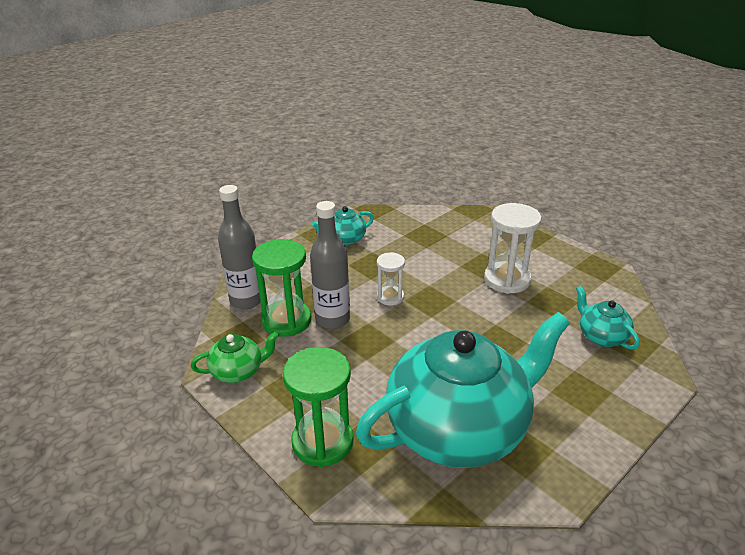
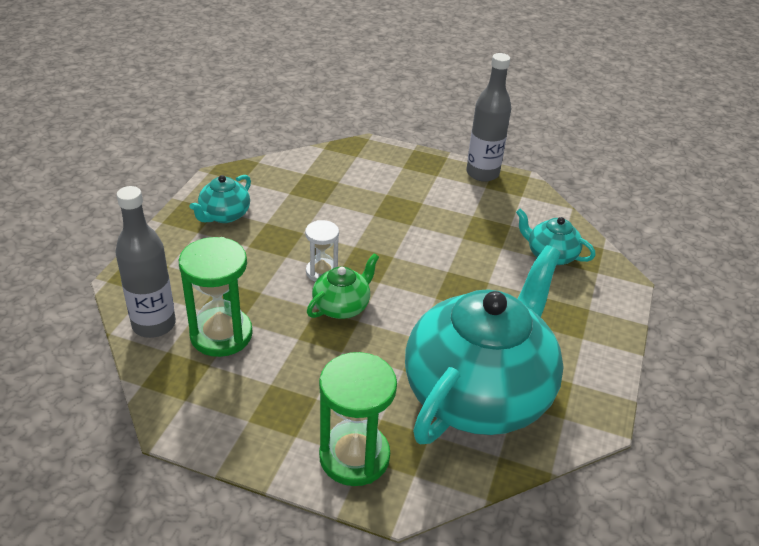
camera: 30 degrees left, 5 degrees up
(238, 371) = (205, 413): green teapot -> green teapot (342, 306)
(332, 319) = (274, 317): grey bottle -> grey bottle (482, 173)
(507, 280) = (430, 219): white hourglass -> none

